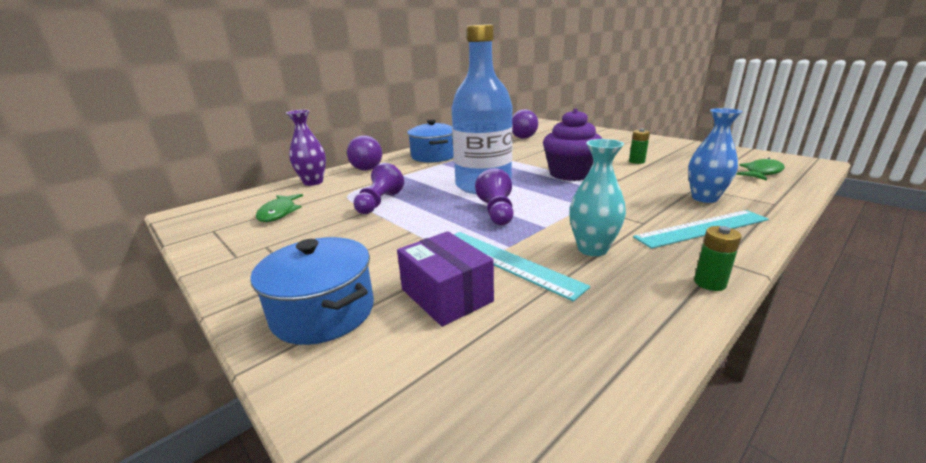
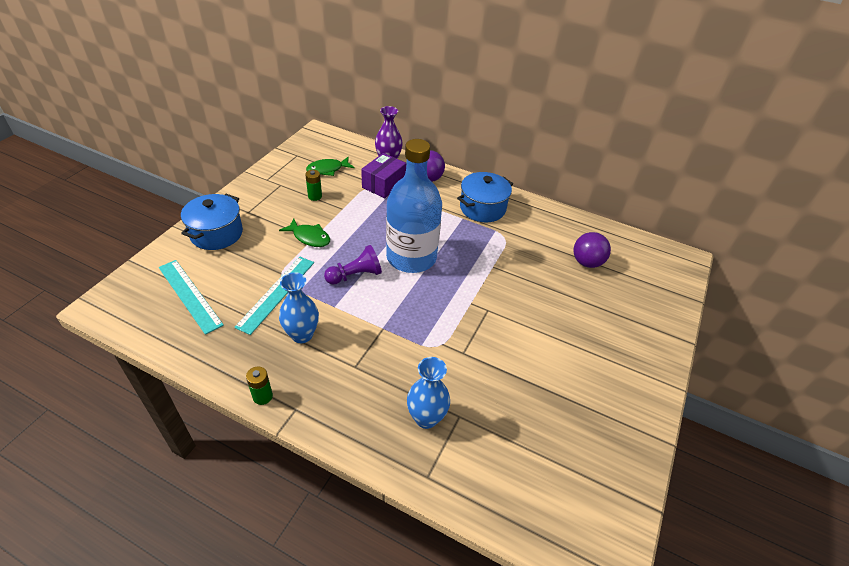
camera: 65 degrees right, 20 degrees up
(379, 203) = (357, 209): purple pawn -> none
(446, 295) = (235, 274): purple box -> purple box (384, 184)
(570, 174) = (464, 313): purple cupcake -> none
(592, 249) = (302, 335): turquoise vase -> blue vase
(636, 161) = (531, 369): green battery -> green battery (315, 196)
(702, 228) = (351, 405): turquoise ruler -> turquoise ruler (189, 295)
(761, 173) = (534, 491): green fish -> green fish (309, 237)

